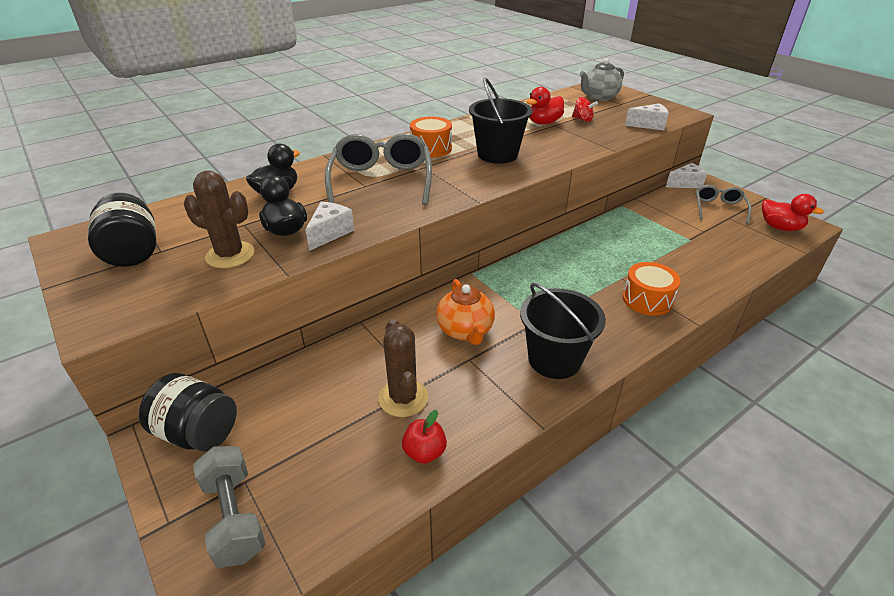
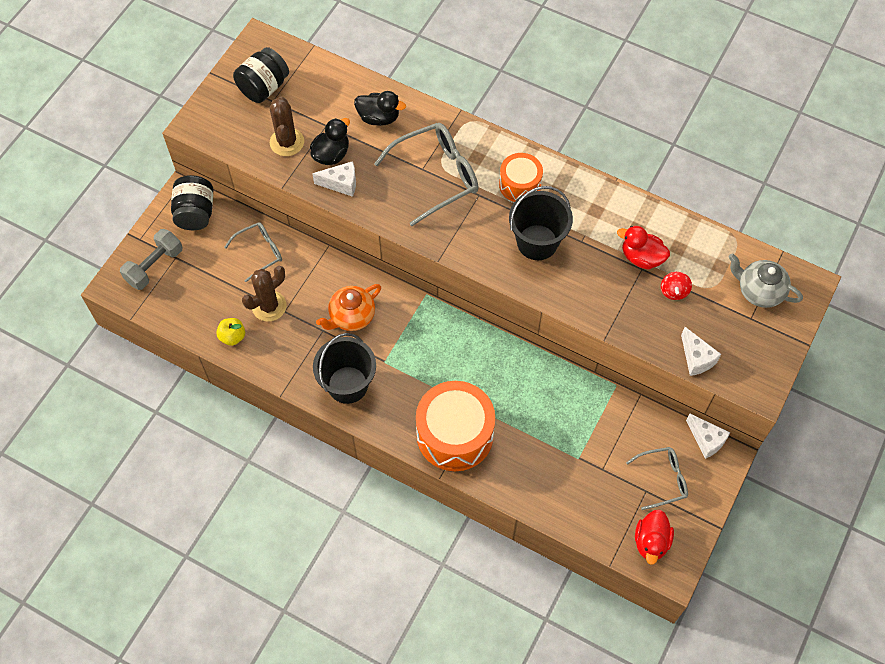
camera: 65 degrees right, 25 degrees up
(319, 383) = (259, 252): none -> grey glasses
(424, 452) = (232, 336): red apple -> yellow apple
(647, 299) = (455, 434): orange drum -> orange drum, size x1.76

